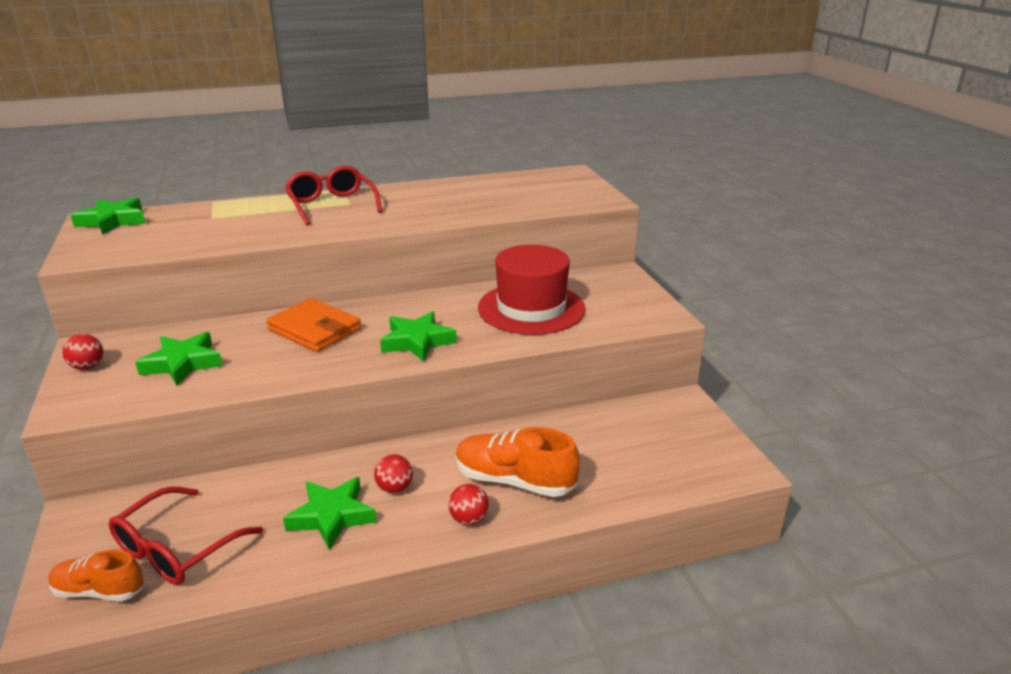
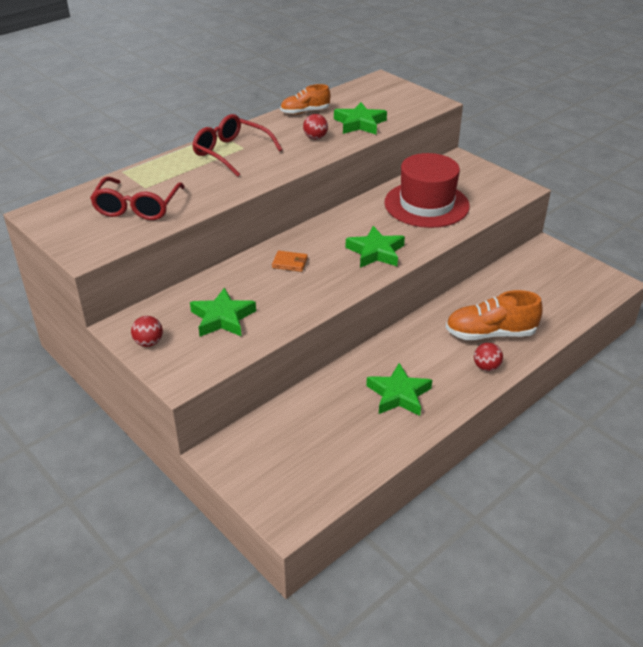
camera: 25 degrees left, 10 degrees up
(99, 591) = (298, 494): orange shoe -> orange shoe (305, 112)
(113, 221) = (60, 211): green star -> green star (360, 123)
(176, 549) = (319, 451): red glasses -> red glasses (137, 207)
(315, 329) = (290, 263): orange wallet -> orange wallet, size x0.50
(394, 488) = (420, 363): red ball -> red ball (315, 138)

